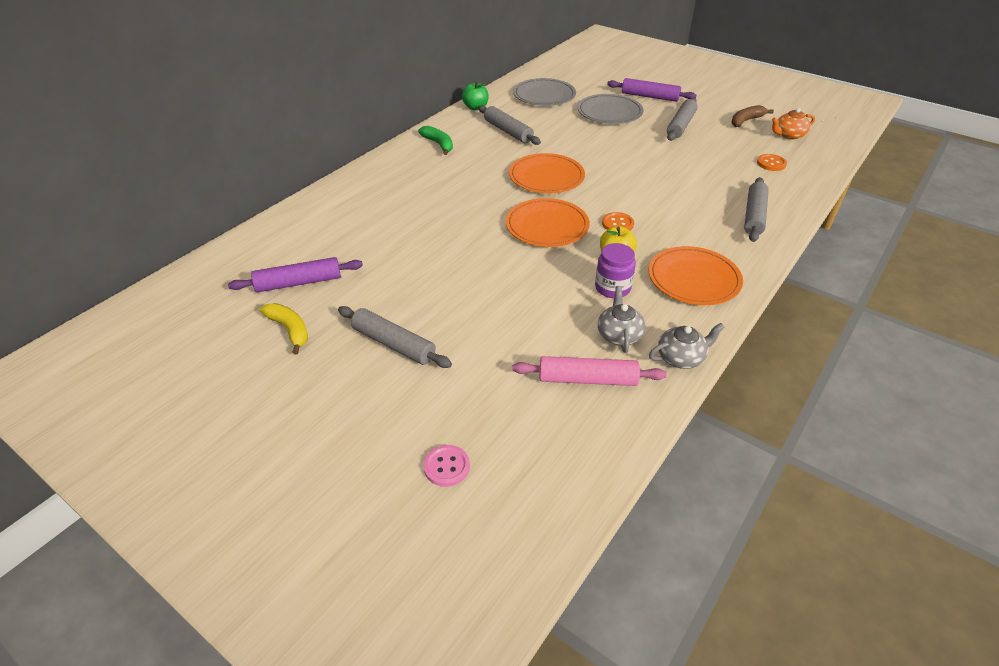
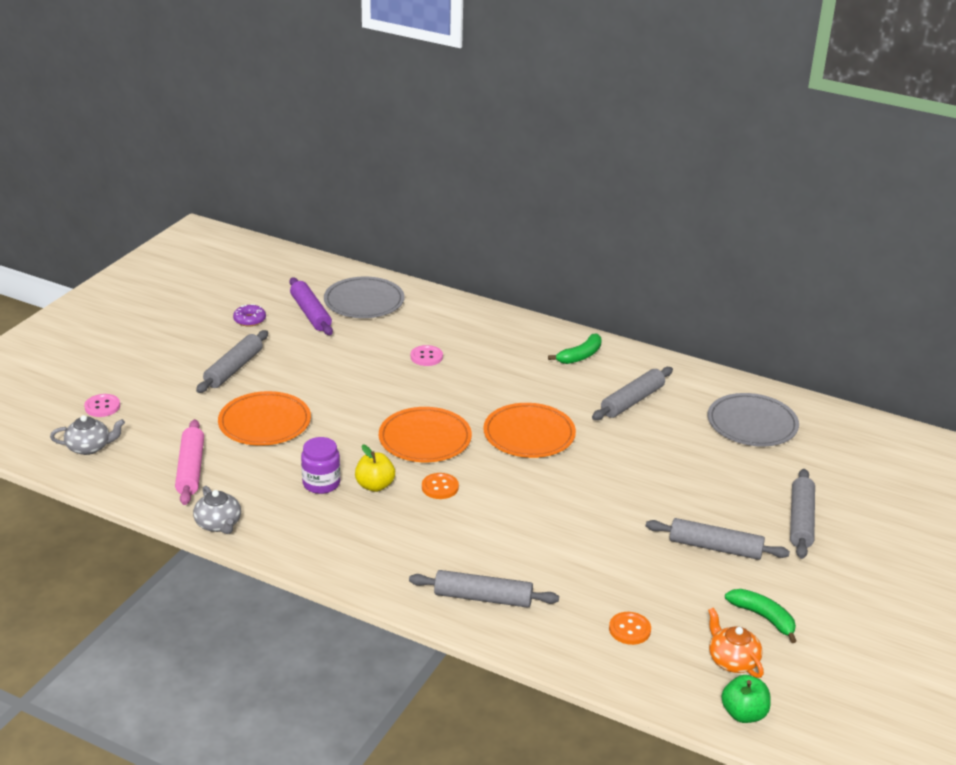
camera: 80 degrees right, 10 degrees down
(290, 330) = (249, 320): yellow banana -> purple donut
(414, 216) = (426, 357): none -> pink button
(475, 107) = (688, 373): green apple -> green apple (743, 714)
(609, 112) = (726, 482): grey plate -> grey plate (364, 301)
(619, 335) = (250, 487): grey teapot -> grey teapot (89, 447)
(650, 97) = (801, 521): purple rolling pin -> grey rolling pin
(693, 279) = (342, 539): orange plate -> orange plate (264, 423)
(746, 121) = (763, 617): brown banana -> green banana

